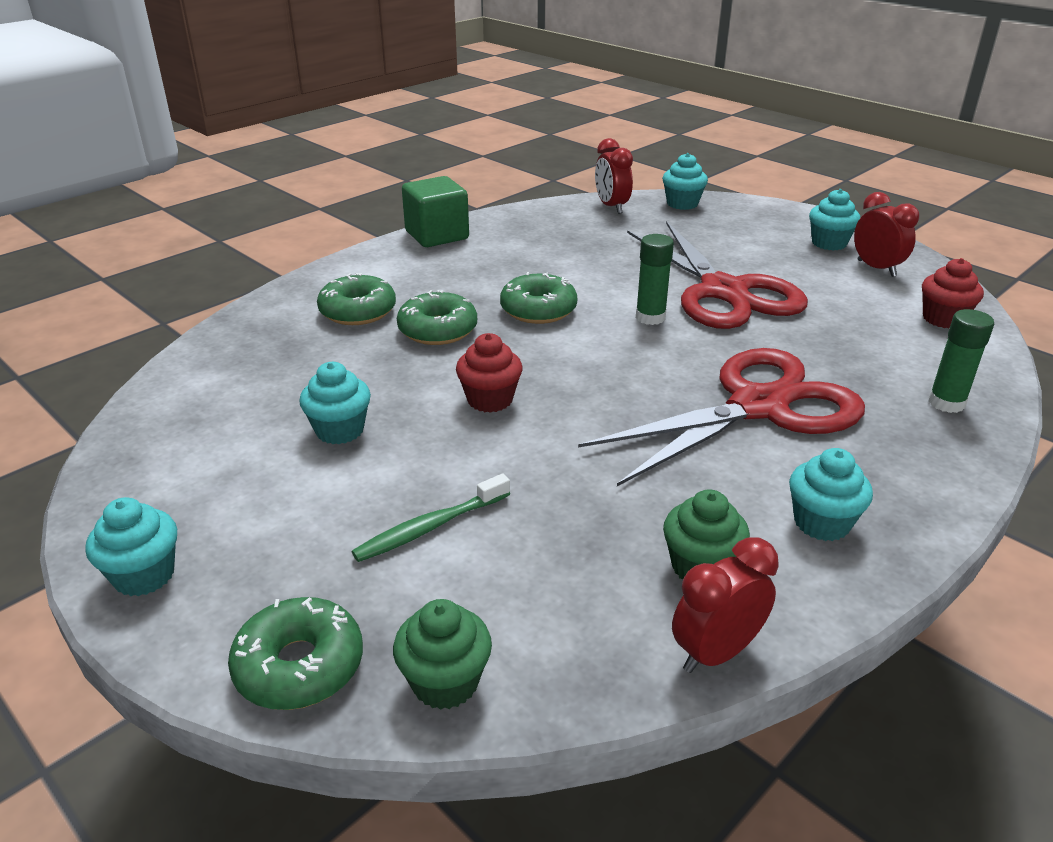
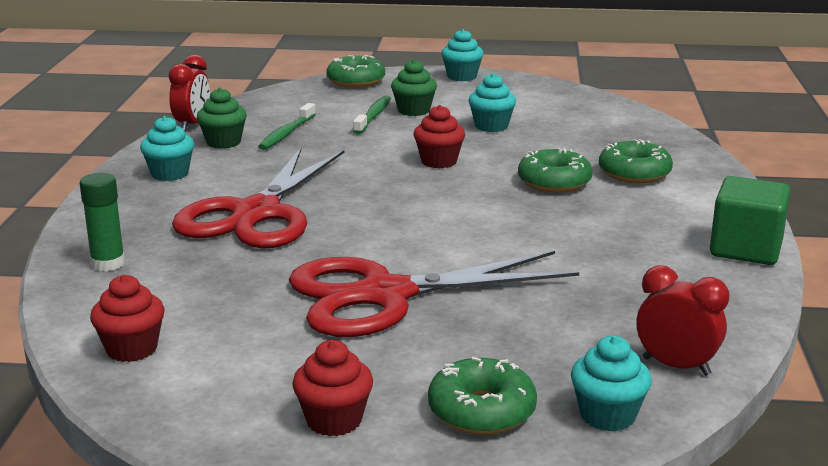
camera: 140 degrees right, 10 degrees down
(445, 682) = (295, 92): green cupcake -> green cupcake (414, 110)
(538, 310) = (515, 219): green donut -> green donut (481, 411)
(593, 544) = (286, 133): none -> green toothbrush
(650, 317) = (417, 246): green glue stick -> none
(723, 292) = (385, 295): red scissors -> red scissors turned 45 degrees counterclockwise
(829, 243) = (334, 420): turquoise cupcake -> red cupcake
(876, 268) = (243, 397): red clock -> none

